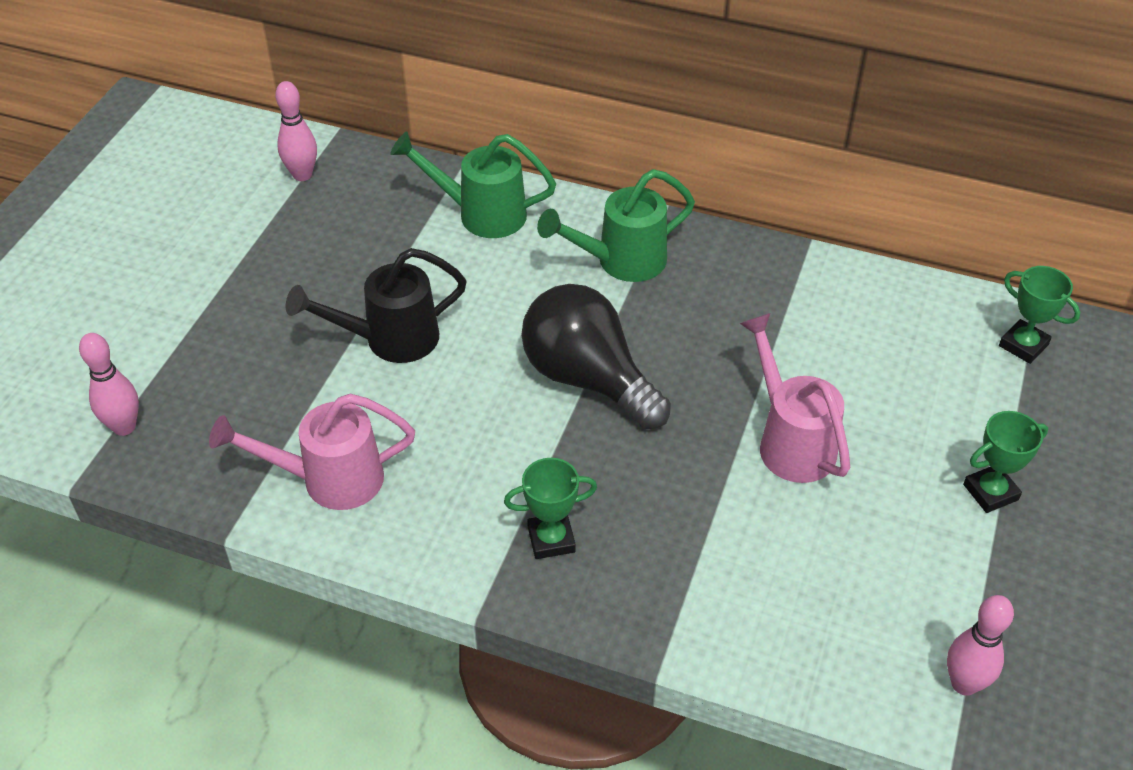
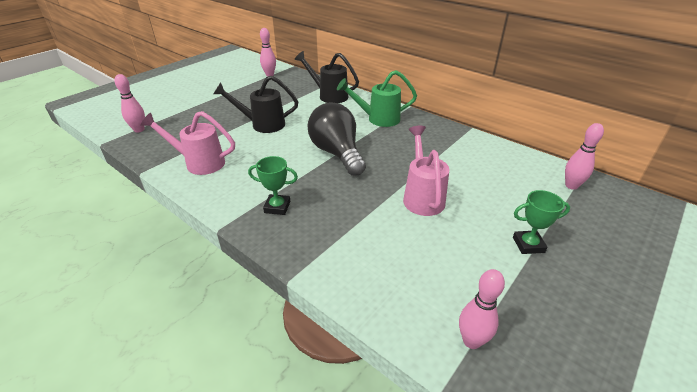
camera: 20 degrees right, 10 degrees down
(481, 214) = (329, 95): green watering can -> black watering can
(1023, 345) = (571, 186): green trophy -> pink bowling pin

